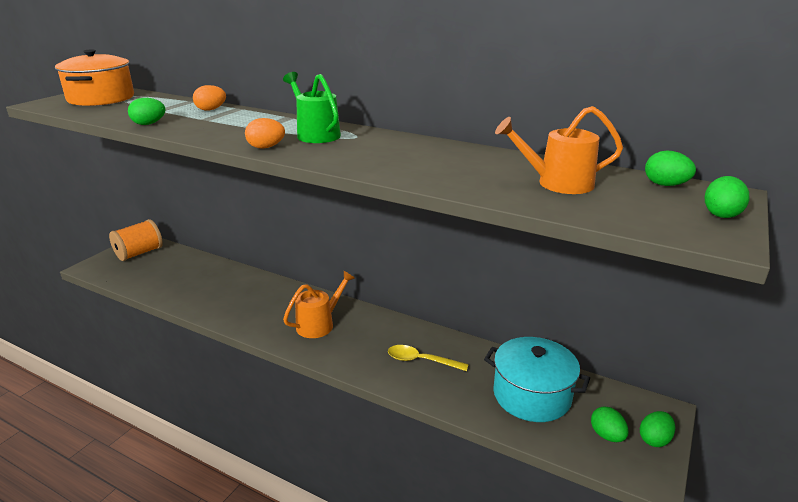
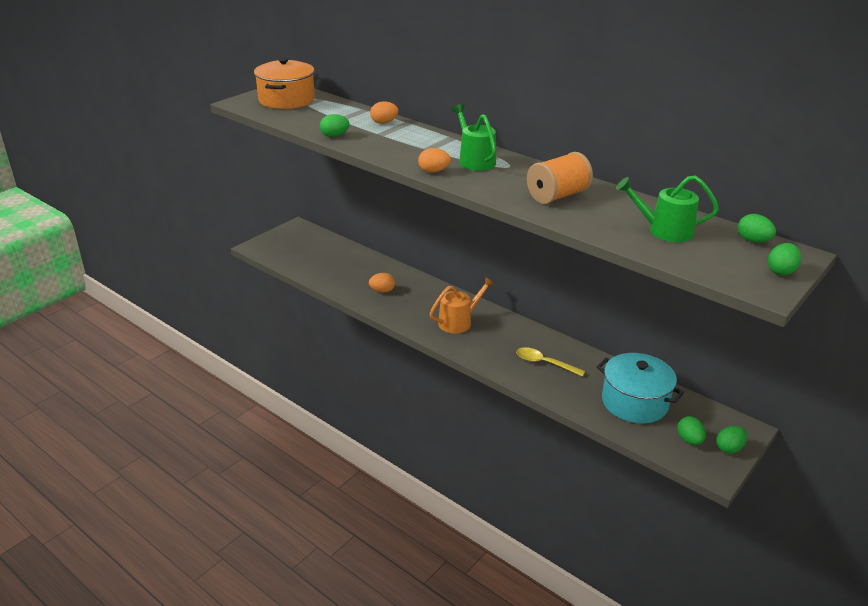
camera: 10 degrees right, 5 degrees up
(139, 253) = (297, 238): orange spool -> orange spool (557, 196)
(231, 299) = (382, 291): none -> orange egg
(557, 183) = (664, 231): orange watering can -> green watering can

